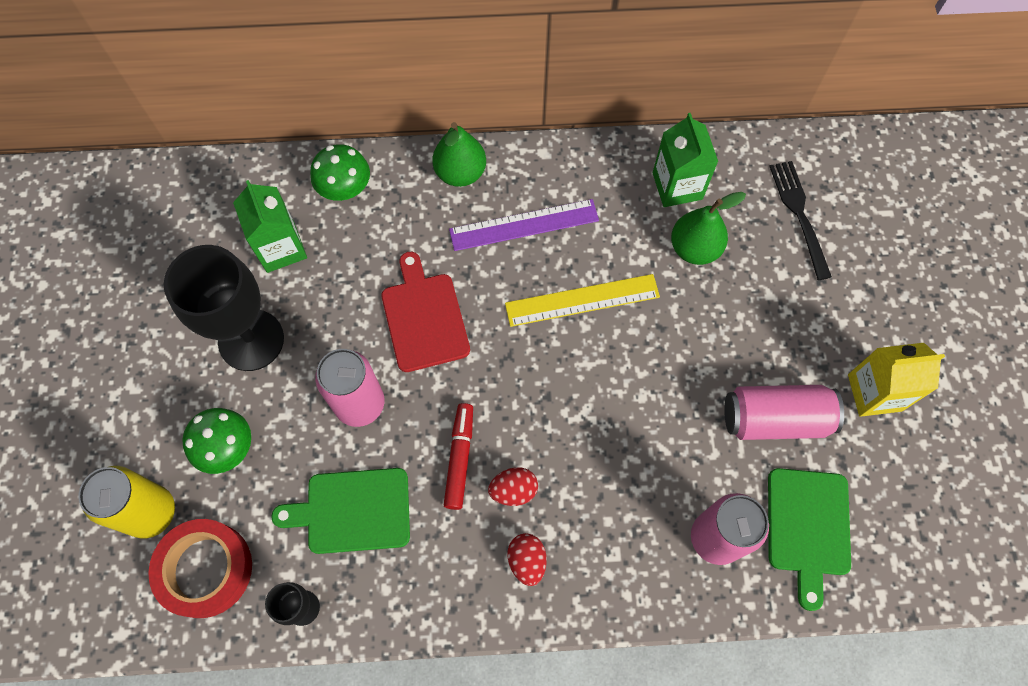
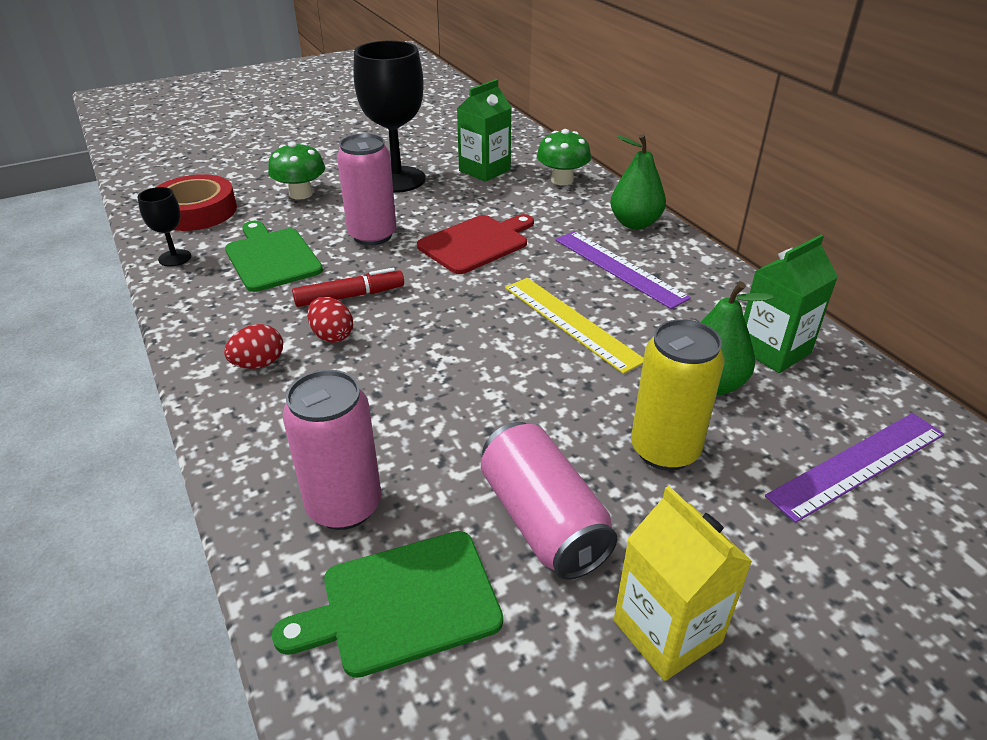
camera: 65 degrees right, 30 degrees down
(151, 512) = (235, 181): yellow can -> yellow can (664, 450)
(799, 215) = (857, 464): black fork -> purple ruler

